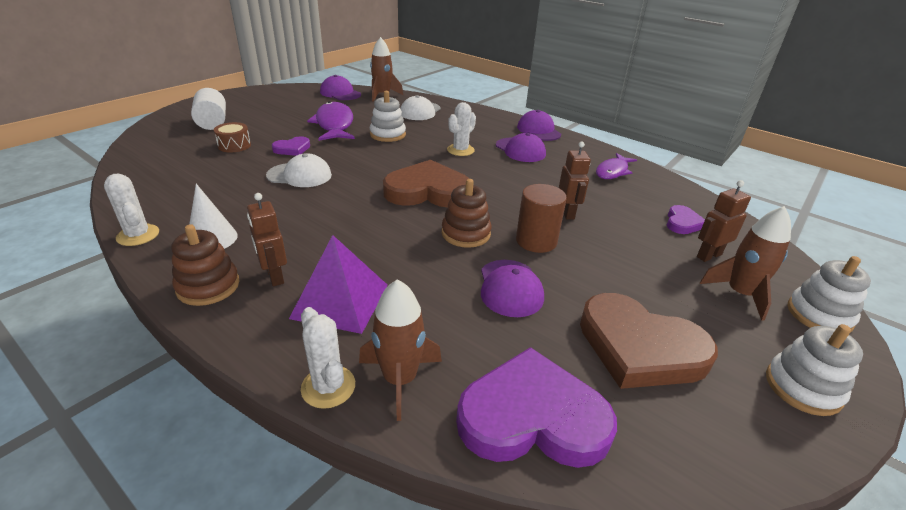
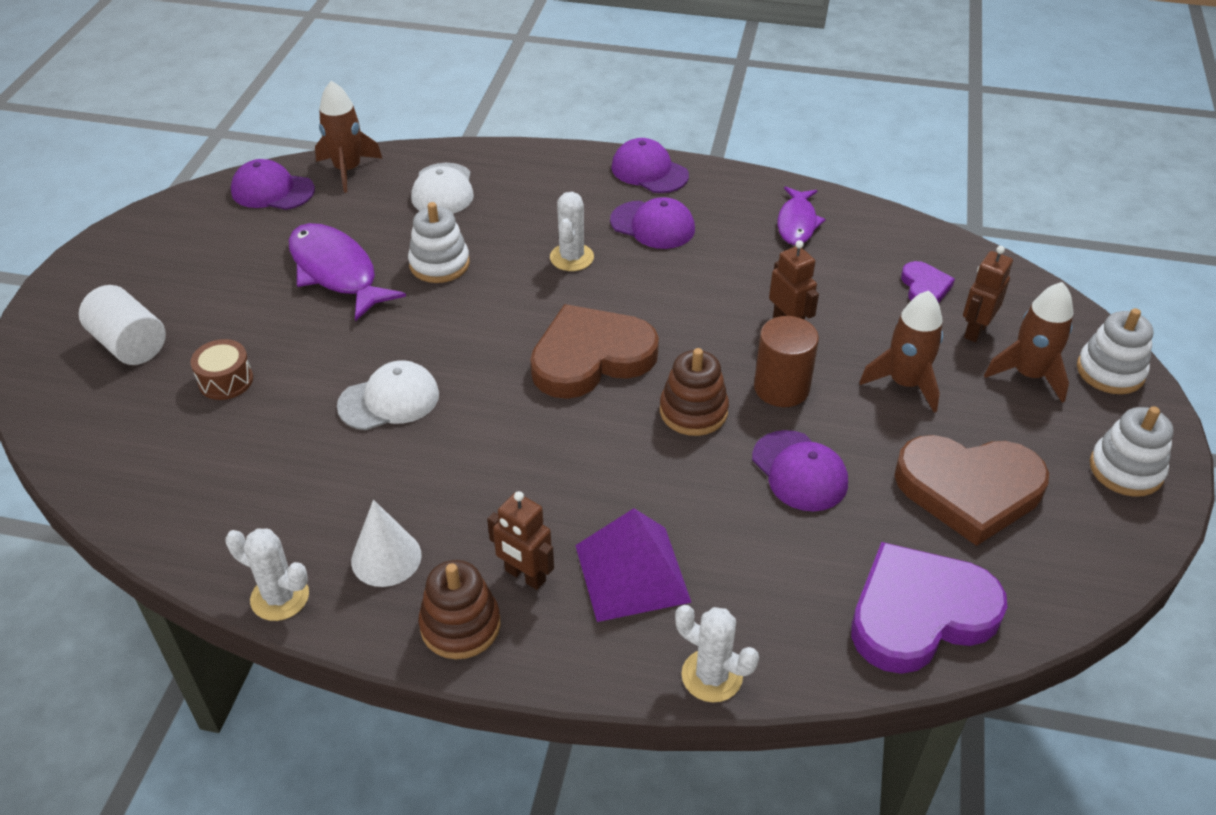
camera: 25 degrees left, 10 degrees up
(292, 149) = (324, 351): purple heart -> none
(399, 379) = (772, 634): brown rocket -> brown rocket (904, 383)

